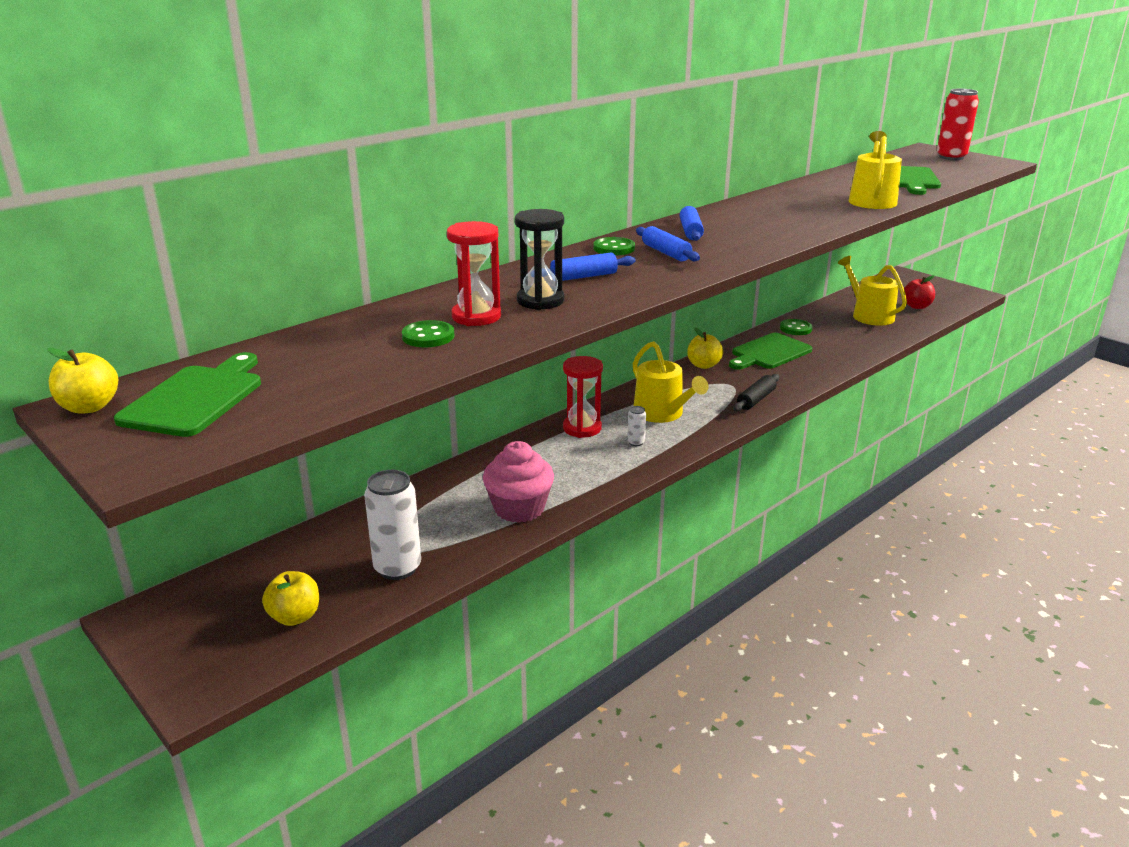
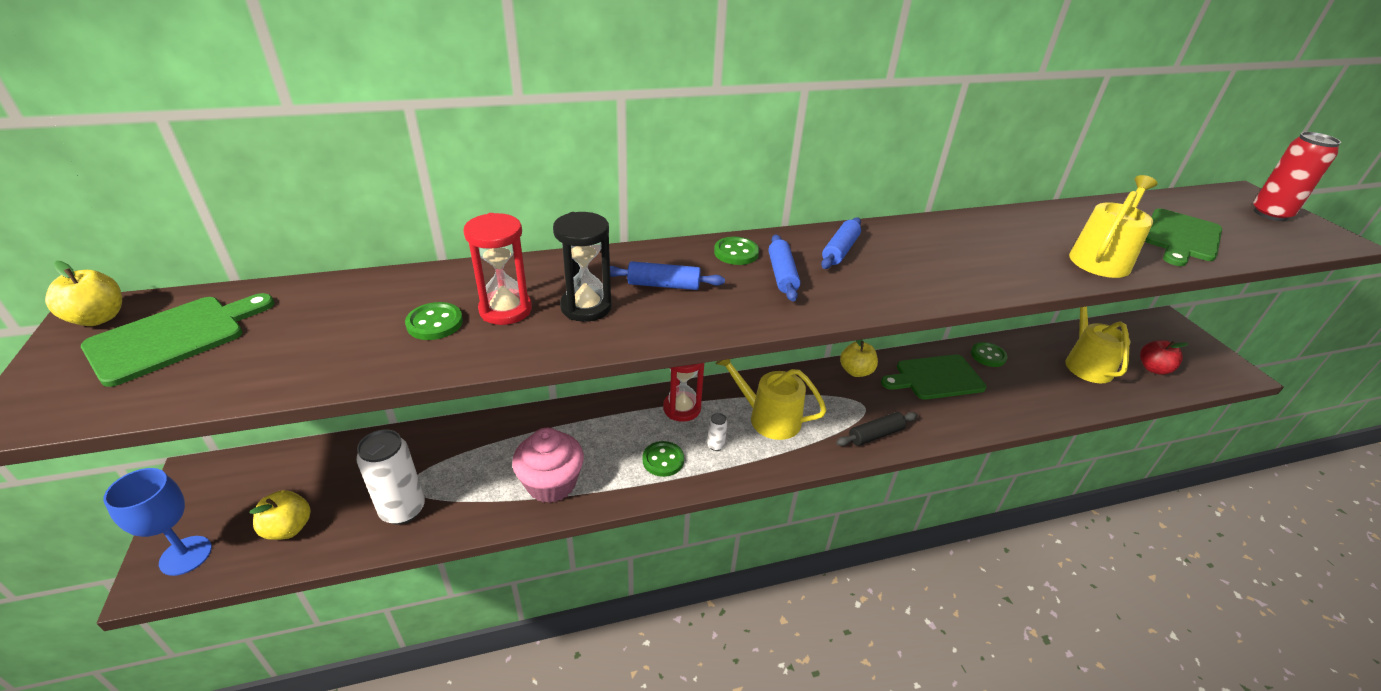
camera: 25 degrees right, 10 degrees up
(206, 670) = (186, 555): none -> blue goblet
(601, 464) = (663, 460): none -> green button
(662, 413) = (768, 418): yellow watering can -> yellow watering can turned 120 degrees clockwise

